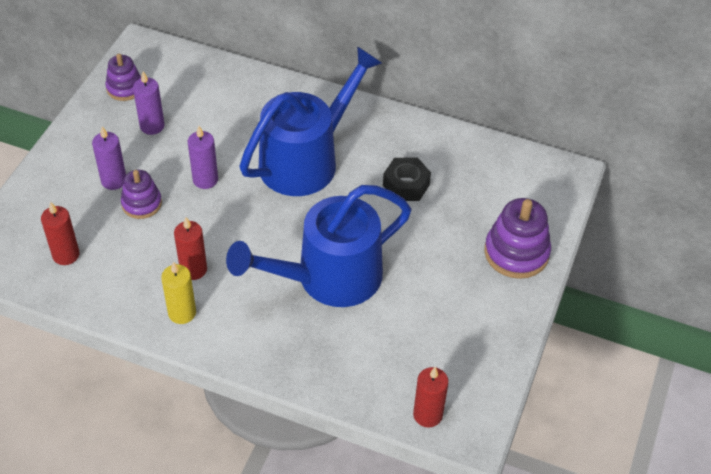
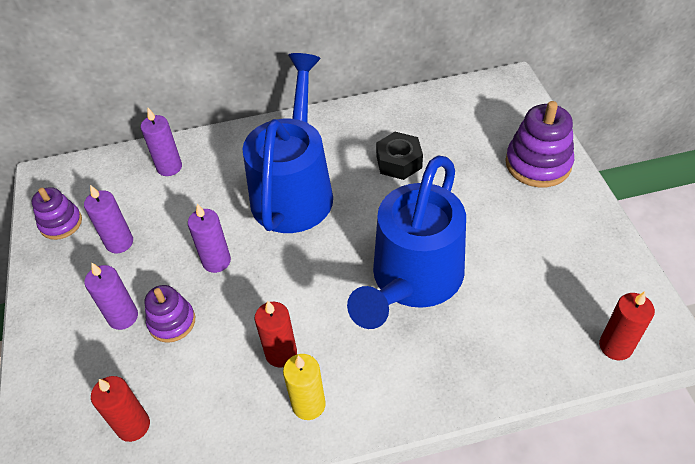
camera: 30 degrees left, 0 degrees up
(231, 88) = (169, 167): none -> purple candle

